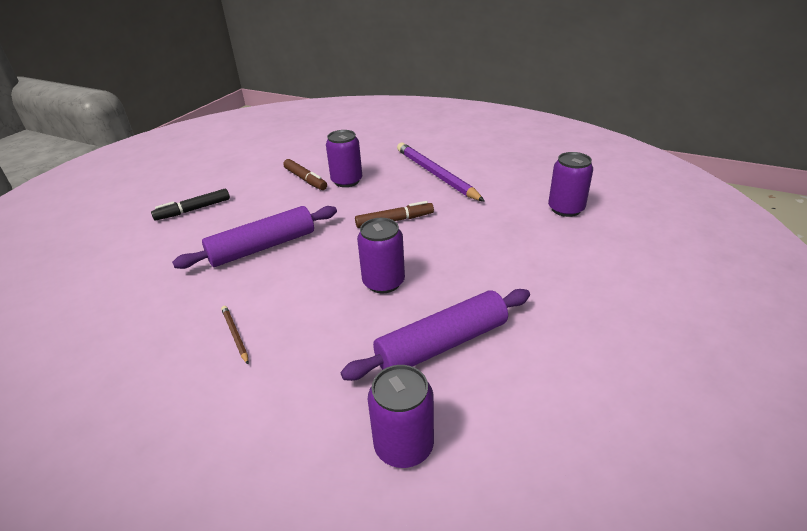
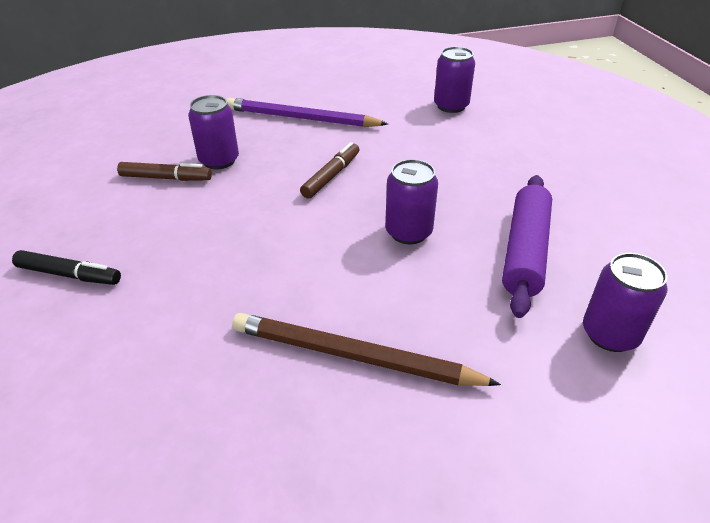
camera: 45 degrees left, 5 degrees up
(193, 210) = (69, 275): black marker -> black marker turned 90 degrees counterclockwise
(235, 335) = (354, 356): brown pencil -> brown pencil, size x2.36
(263, 247) = (238, 266): purple rolling pin -> none

